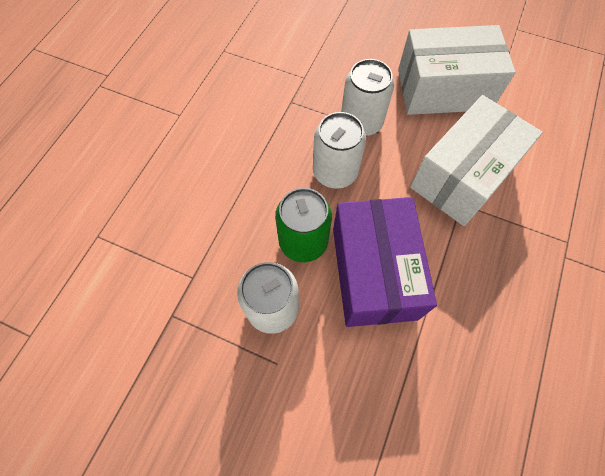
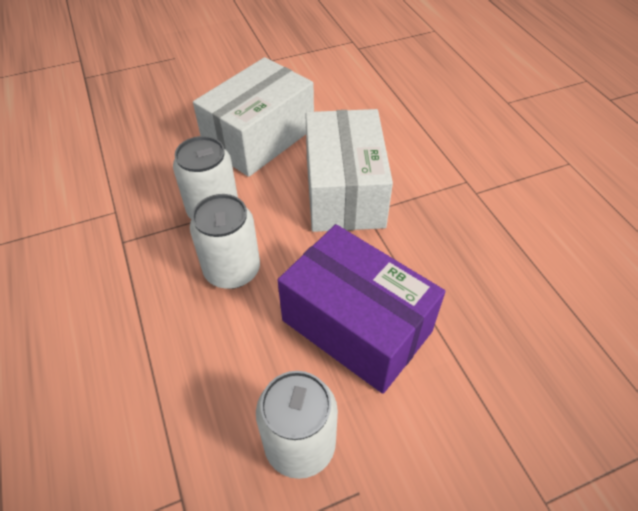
camera: 45 degrees left, 15 degrees down
(303, 242) = (265, 355): green can -> none

